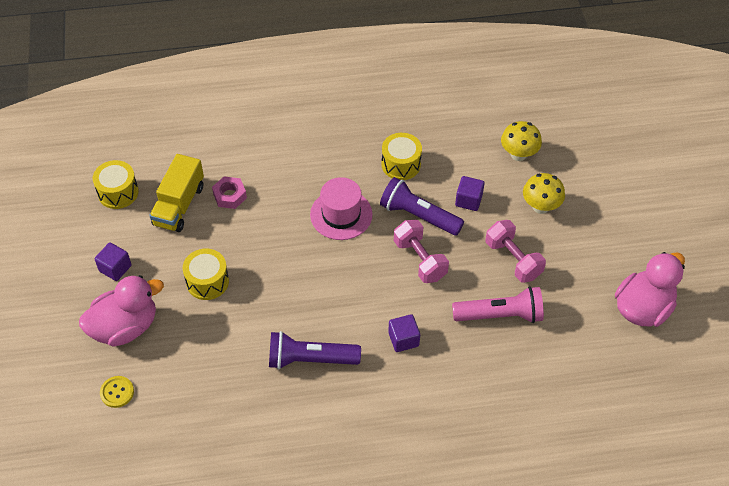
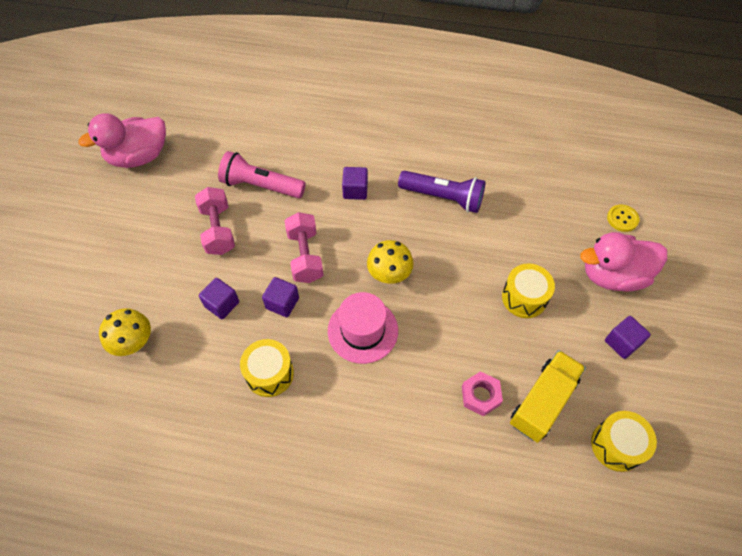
camera: 160 degrees left, 5 degrees up
(419, 216) = (282, 303): purple flashlight -> purple cube
(540, 206) = (155, 274): yellow mushroom -> yellow mushroom (389, 275)

